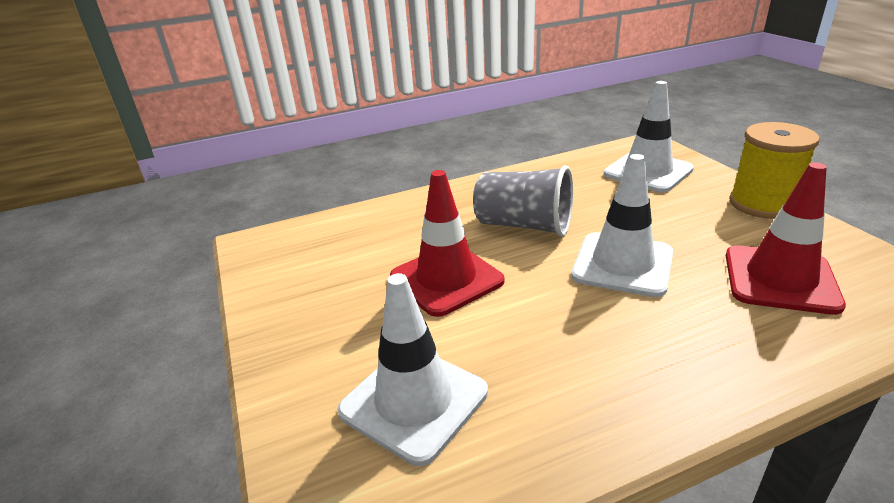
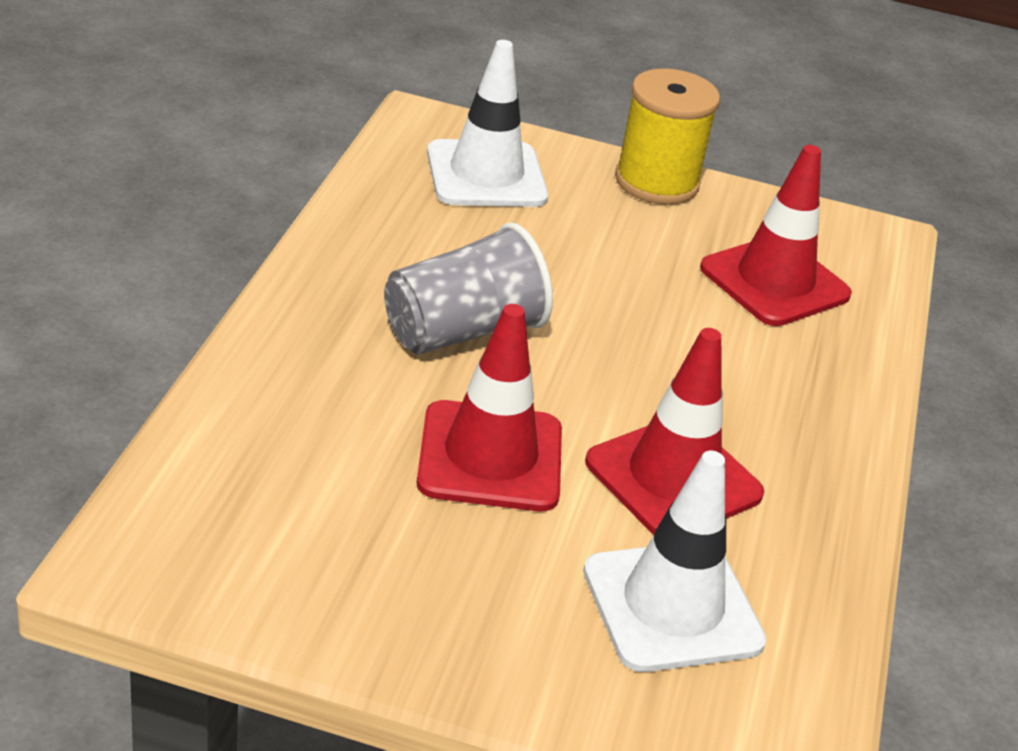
camera: 60 degrees left, 5 degrees up
(528, 341) = (673, 478): none -> red traffic cone
(622, 264) = (633, 334): white traffic cone -> none

